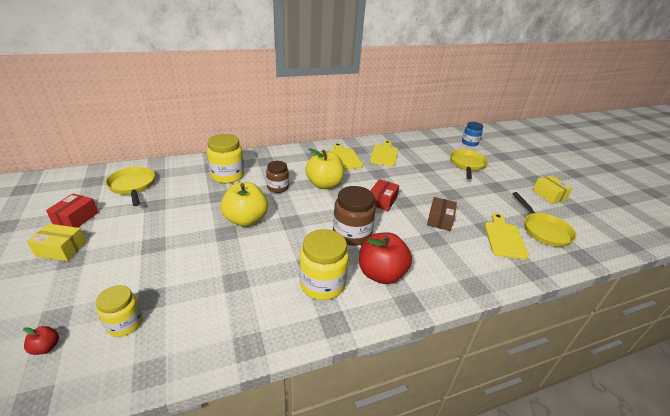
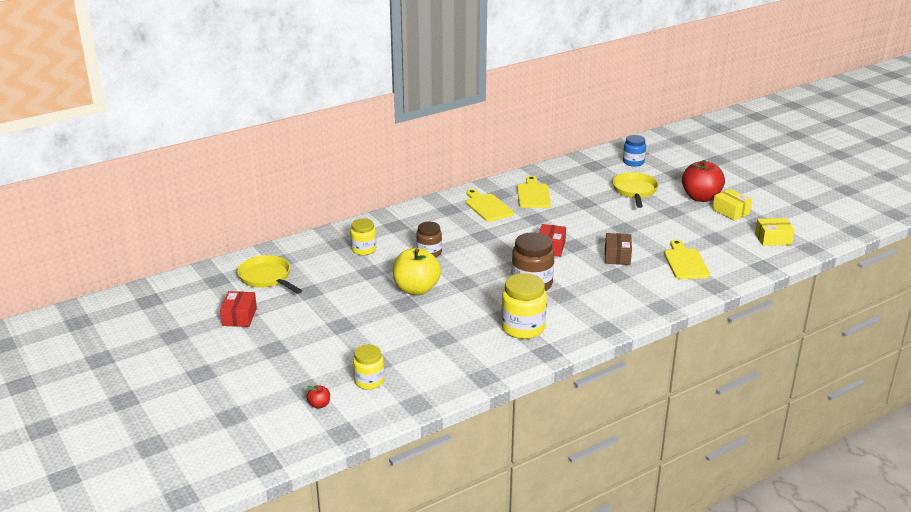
camera: 10 degrees left, 5 degrees down
(61, 249) = (255, 343): yellow box -> yellow box (773, 239)
(227, 176) = (363, 249): yellow jar -> yellow jar, size x0.64
(324, 184) = (479, 241): yellow apple -> none
(381, 274) = (573, 311): red apple -> red apple (701, 197)
(544, 230) = (725, 249): yellow pan -> none

